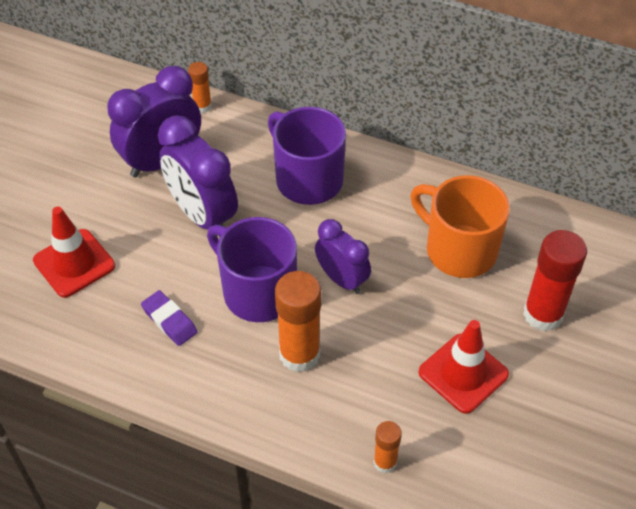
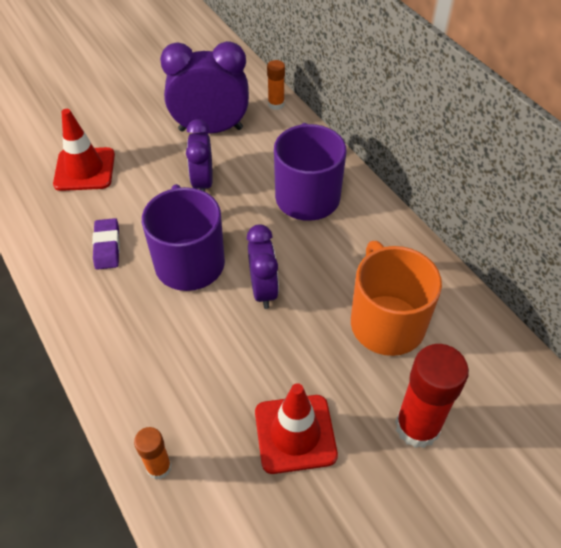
camera: 35 degrees right, 0 degrees up
(202, 215) = (203, 182): purple clock -> purple clock, size x0.63
(299, 354) = (175, 330): orange glue stick -> none

